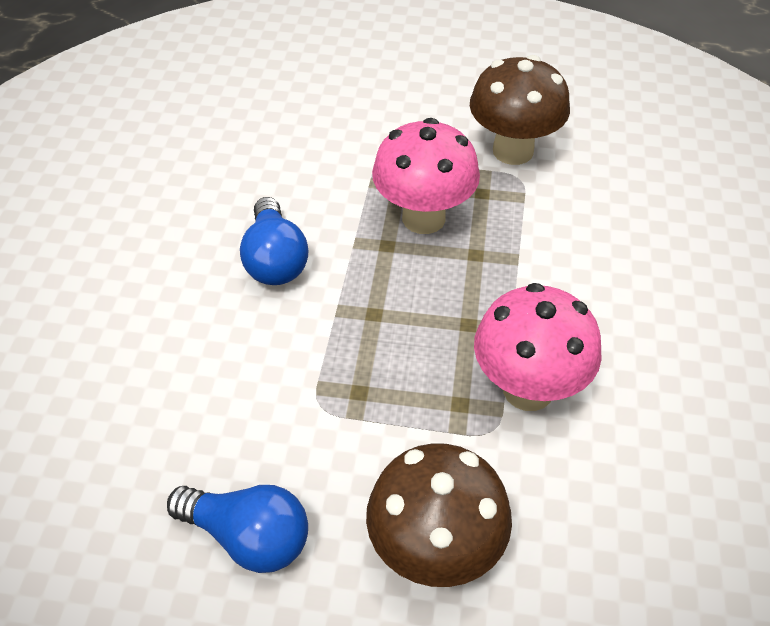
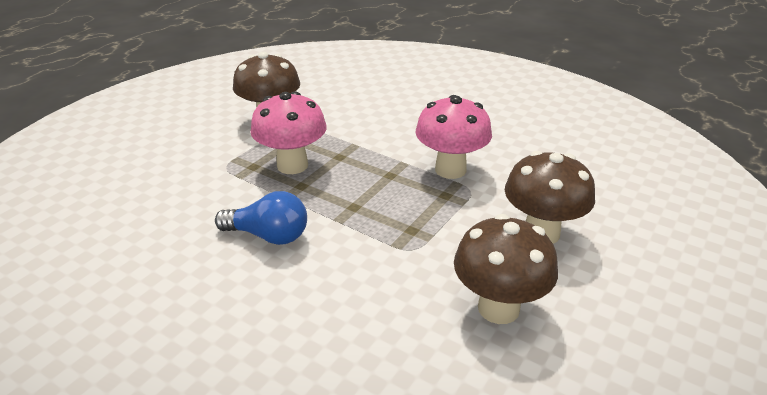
camera: 65 degrees left, 15 degrees down
(248, 537) = (498, 308): blue light bulb -> brown mushroom

